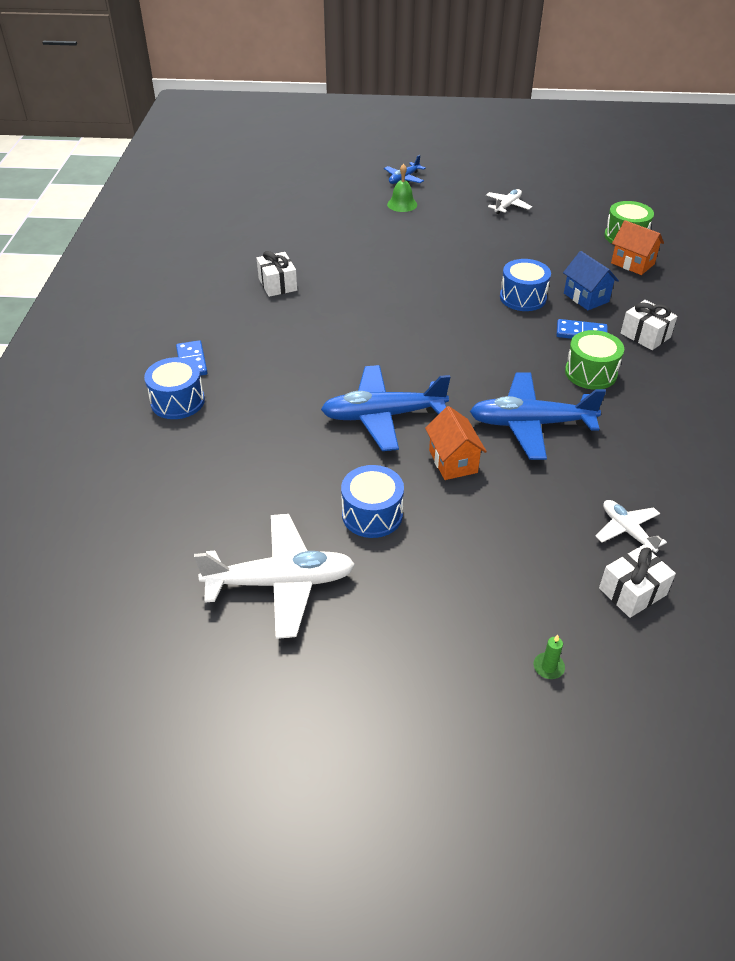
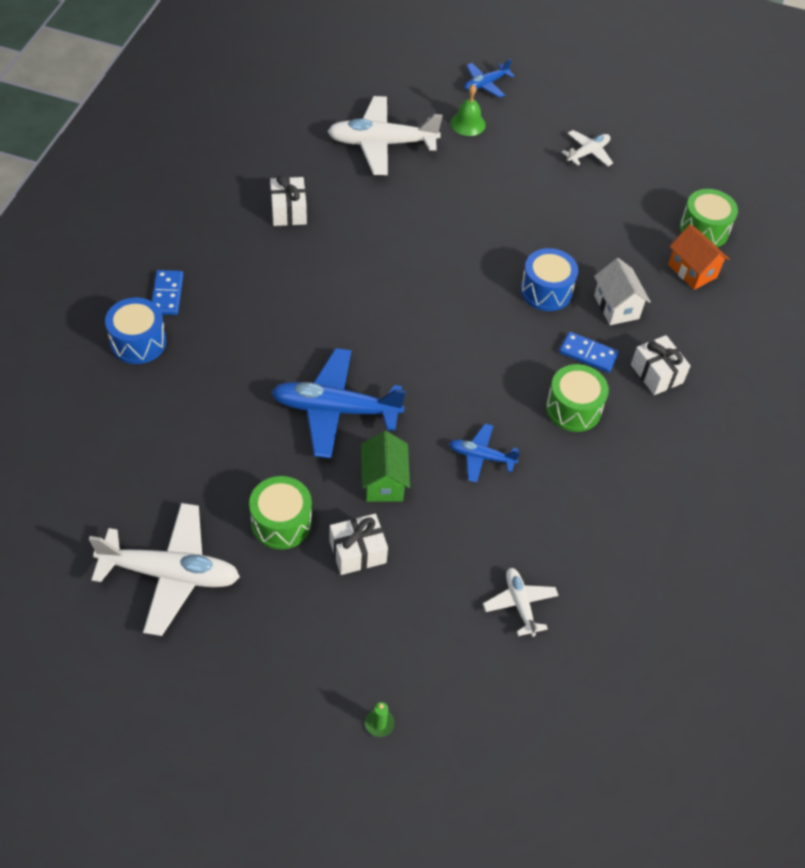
camera: 10 degrees right, 10 degrees up
(337, 228) = (381, 144): none -> white plane
(372, 514) = (281, 522): blue drum -> green drum
(453, 461) = (383, 482): orange house -> green house
(530, 424) = (481, 457): blue plane -> blue plane, size x0.53
(586, 297) = (616, 307): blue house -> white house
(632, 591) = (493, 669): white gift -> white gift (357, 552)

